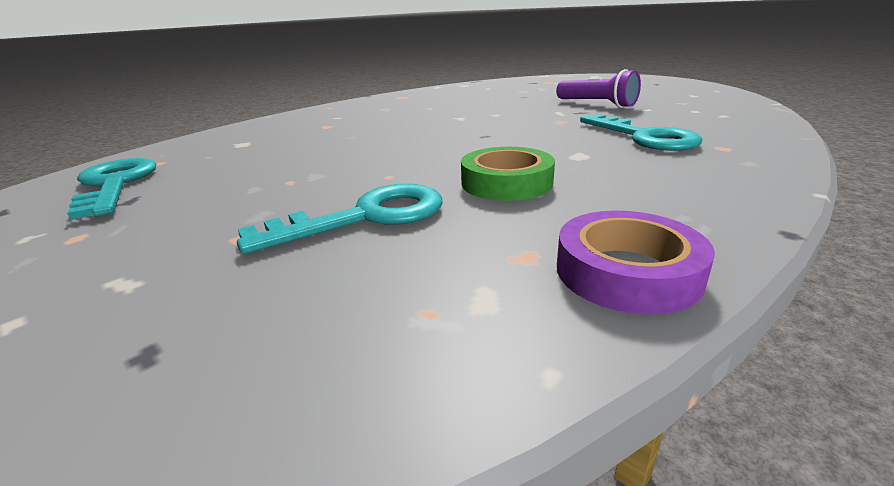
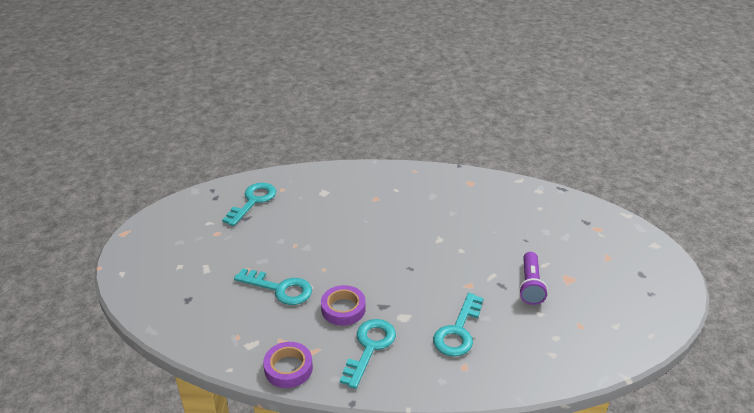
camera: 50 degrees right, 10 degrees up
(506, 183) = (343, 309): green tape -> purple tape
(629, 185) = (370, 347): none -> turquoise key

